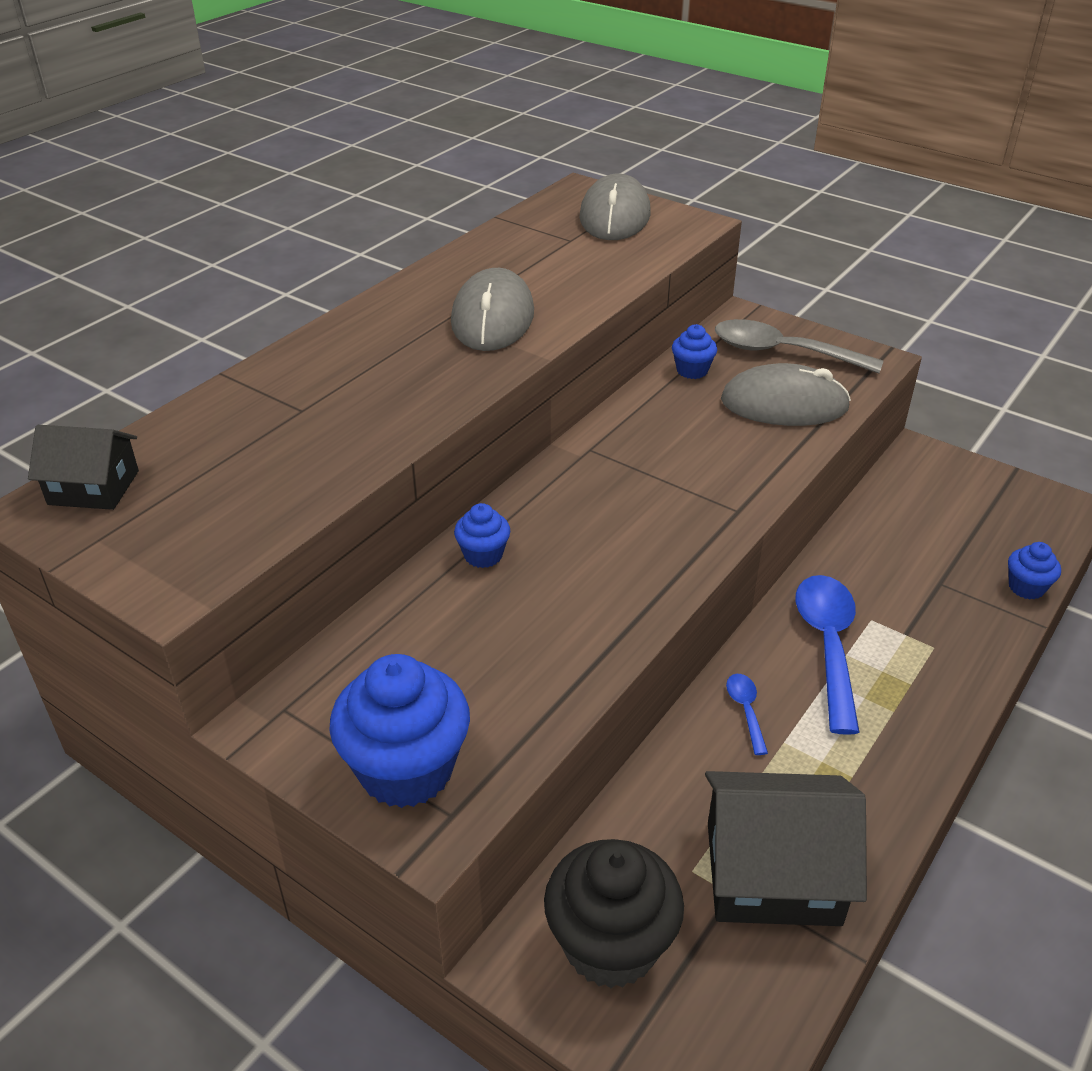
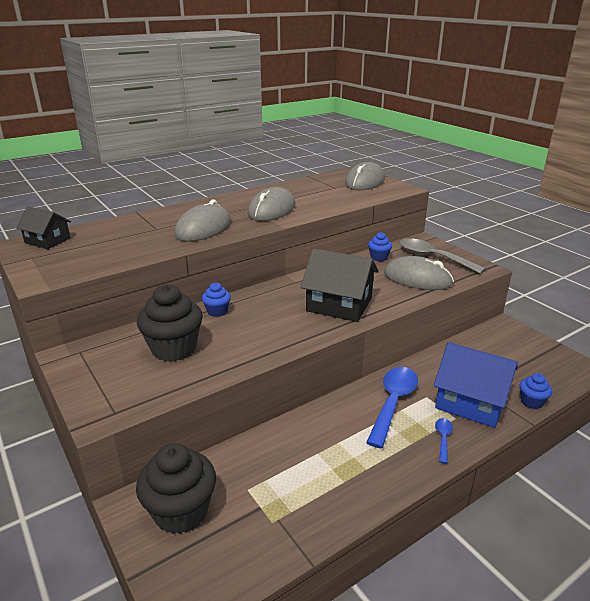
camera: 20 degrees right, 10 degrees down
(396, 390) = (203, 228): none -> grey mouse
(406, 770) = (110, 388): blue cupcake -> none
(461, 655) = (174, 348): none -> black cupcake
(745, 710) = (327, 422): blue spoon -> blue spoon (443, 438)
(772, 873) = (289, 503): black house -> black house (339, 304)
(941, 611) = (470, 401): none -> blue house

